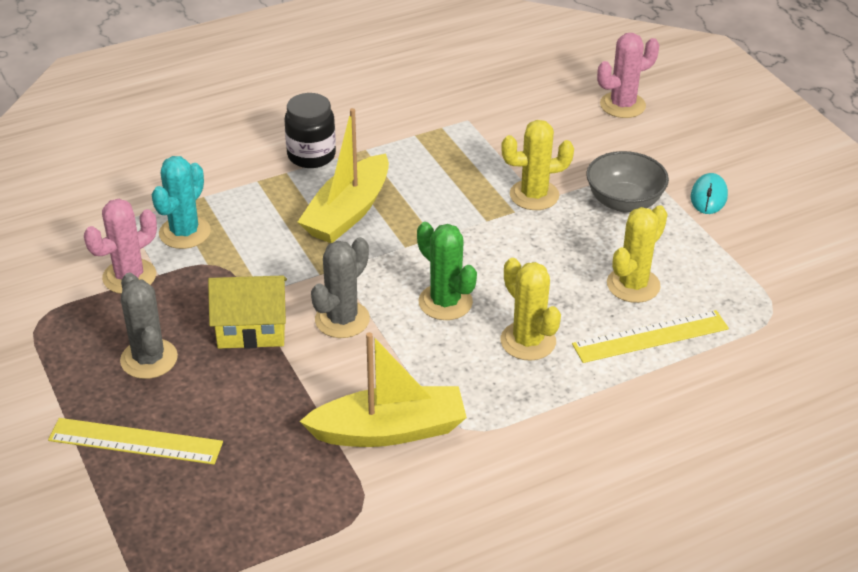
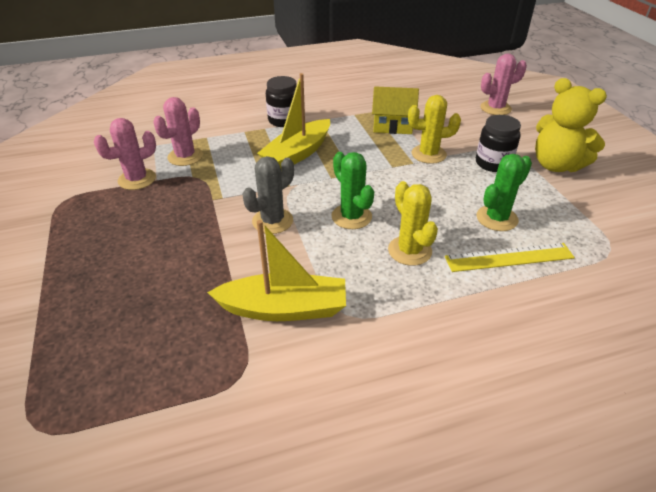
camera: 10 degrees right, 0 degrees up
(135, 441) = (85, 293): yellow ruler -> none
(149, 359) = (124, 234): grey cactus -> none
(184, 232) = (185, 156): turquoise cactus -> pink cactus
(251, 329) = (205, 221): yellow house -> yellow house (392, 126)
(624, 202) = (493, 163): grey bowl -> black jar
(633, 285) = (497, 218): yellow cactus -> green cactus
(708, 196) = (556, 165): turquoise mouse -> yellow teddy bear

